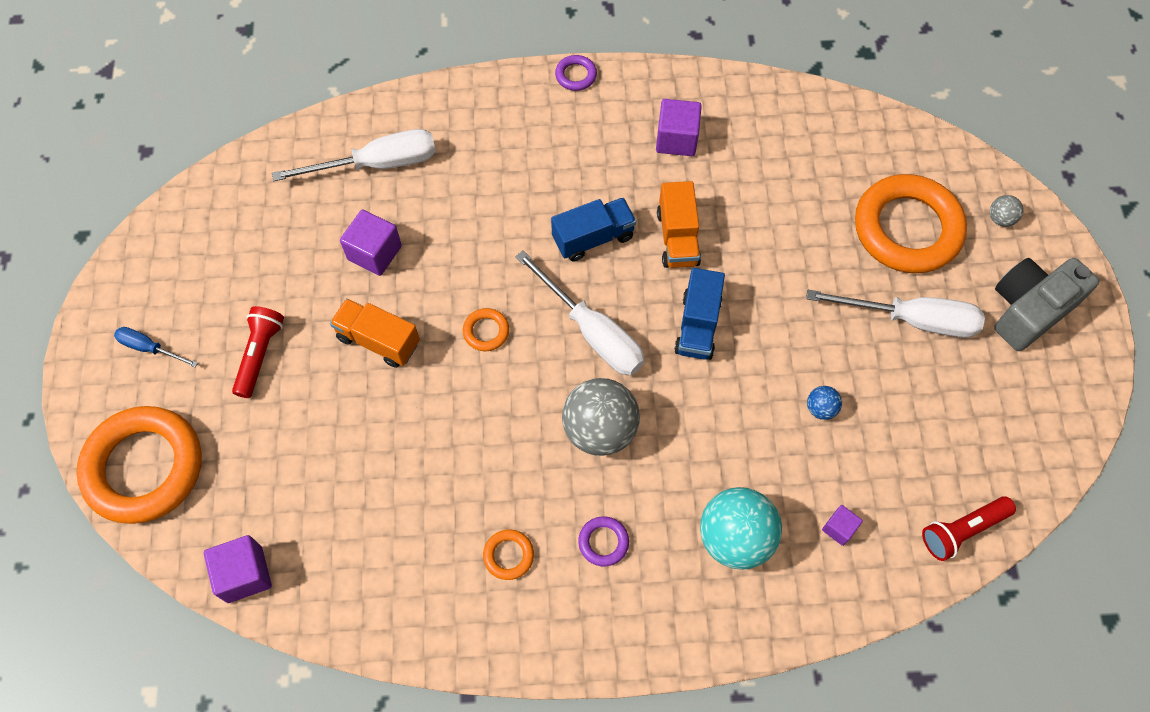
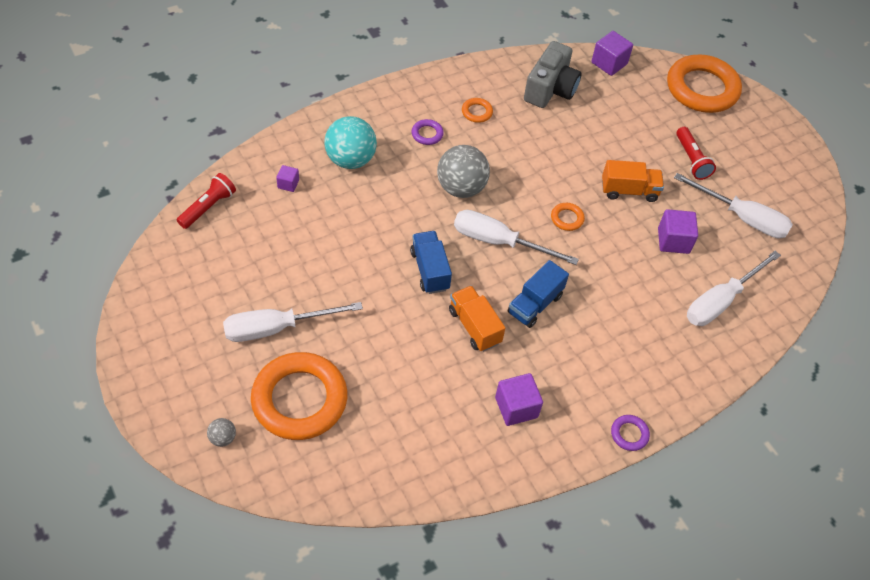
camera: 150 degrees right, 10 degrees down
(149, 348) = (756, 142): blue screwdriver -> none
(265, 250) = (742, 218): none -> white screwdriver
(820, 408) = (323, 246): blue ball -> none
(1029, 310) = (186, 368): grey camera -> grey camera (550, 89)

